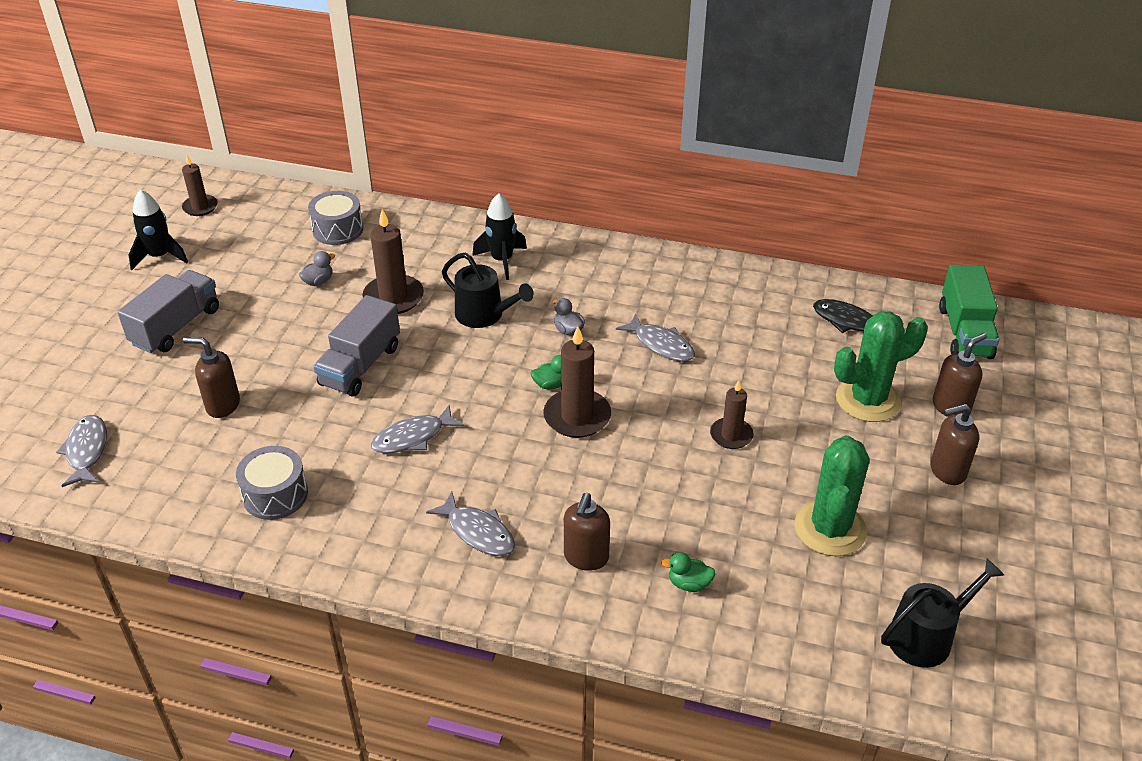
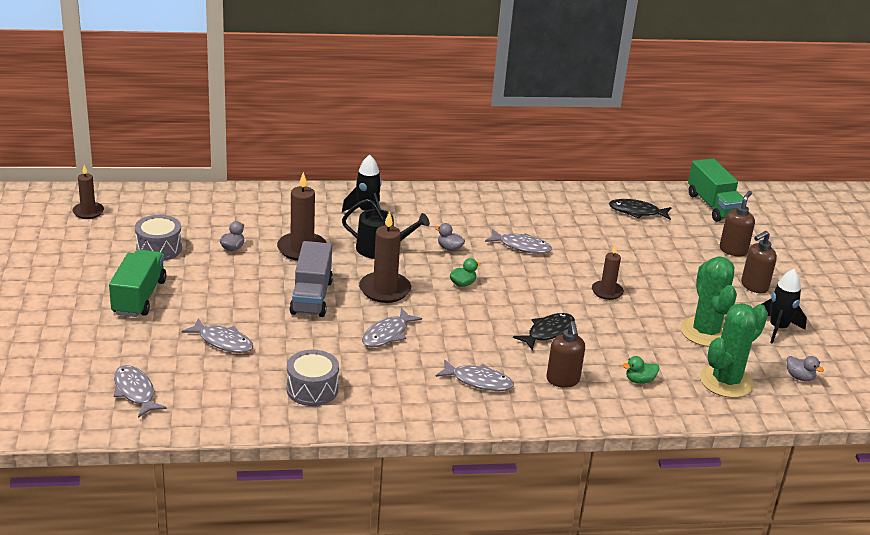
camera: 25 degrees left, 10 degrees down
(160, 256) = (82, 252): black rocket -> black rocket (777, 328)
(176, 327) = (139, 297): grey truck -> green truck
(222, 405) = (223, 341): brown soap dispenser -> grey fish
(338, 229) = (220, 210): grey drum -> grey drum (159, 248)
(577, 416) = (495, 300): brown candle -> brown candle (385, 290)
(613, 479) = (548, 332): none -> black fish
(868, 400) = (679, 255): green cactus -> green cactus (726, 381)
(926, 636) = (799, 377): black watering can -> grey duck

